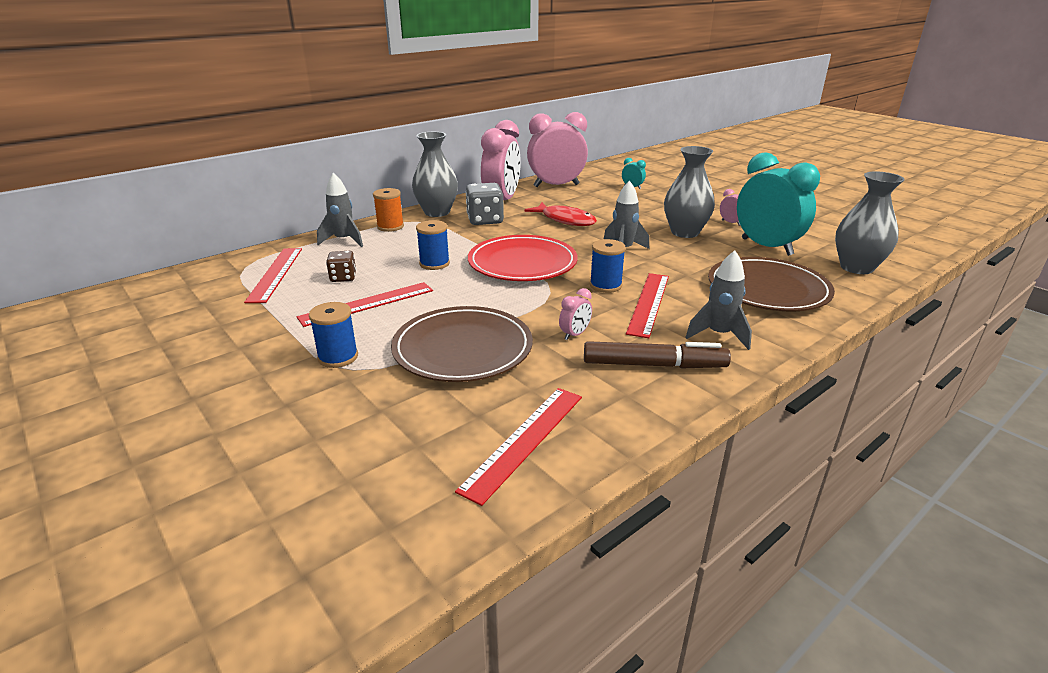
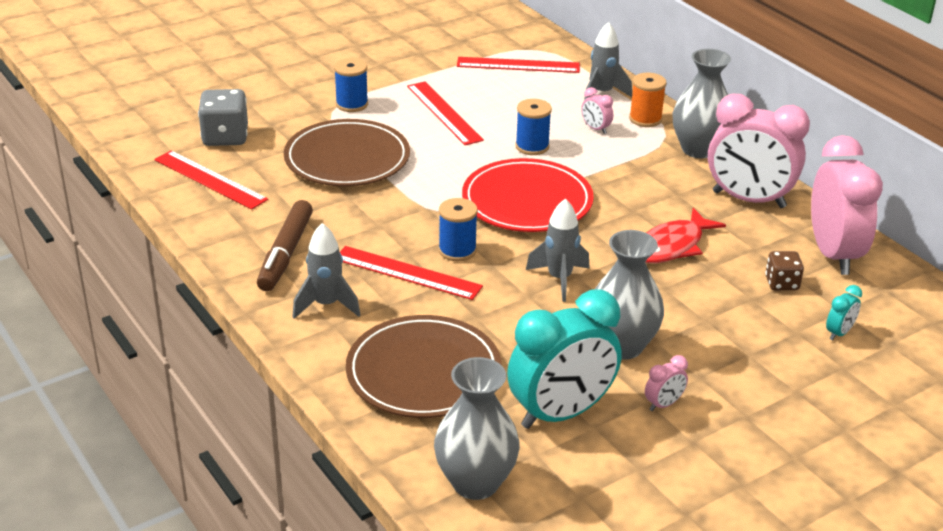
camera: 95 degrees right, 5 degrees up
(343, 277) = (504, 98): brown dice -> brown dice (781, 283)
(485, 220) = (669, 183): grey dice -> grey dice (225, 137)
(575, 334) = (354, 218): pink clock -> pink clock (595, 129)

